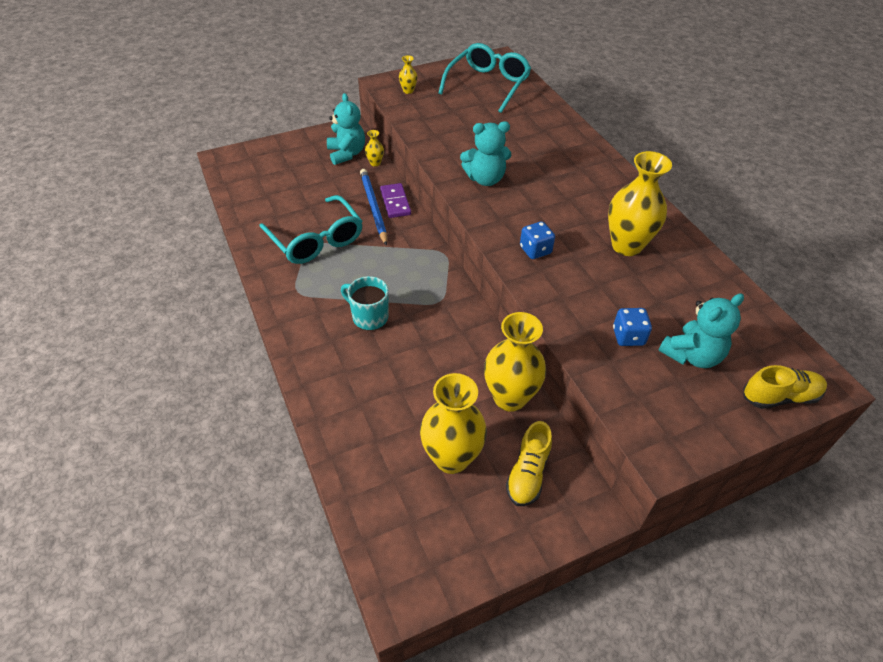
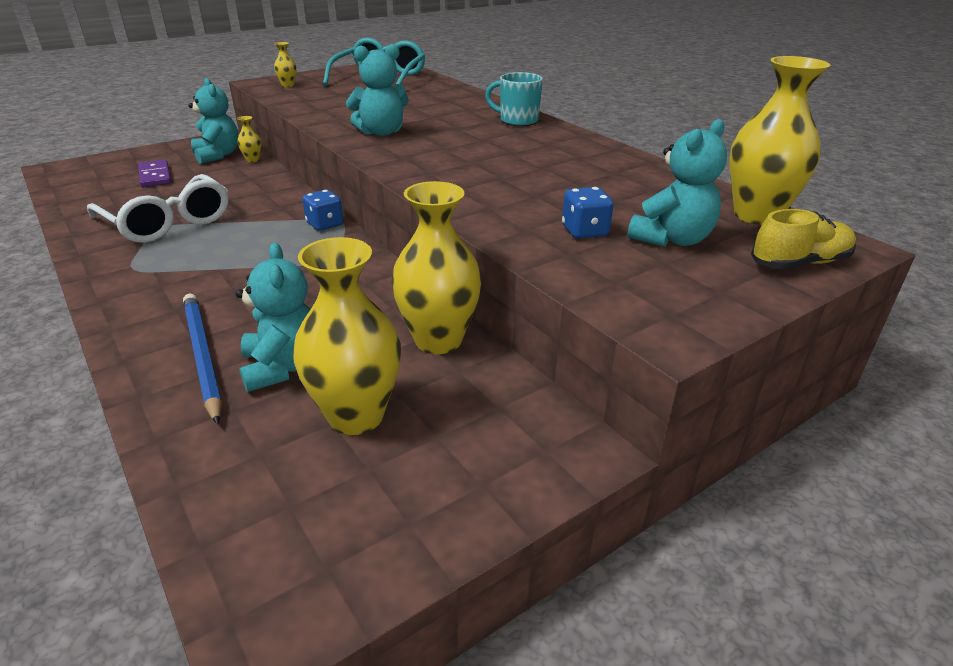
camera: 10 degrees left, 15 degrees down
(316, 239) = (168, 222): turquoise glasses -> white glasses
(369, 317) = (234, 282): turquoise mug -> turquoise mug (517, 120)
(373, 207) = (248, 192): blue pencil -> blue pencil (202, 356)
(395, 202) = (276, 186): purple domino -> purple domino (155, 176)
(405, 407) = (283, 367): none -> turquoise teddy bear
(528, 473) = (476, 419): yellow shoe -> none
(535, 250) = (449, 176): blue dice -> blue dice (325, 224)
(626, 246) = (561, 165): yellow vase -> yellow vase (756, 215)

